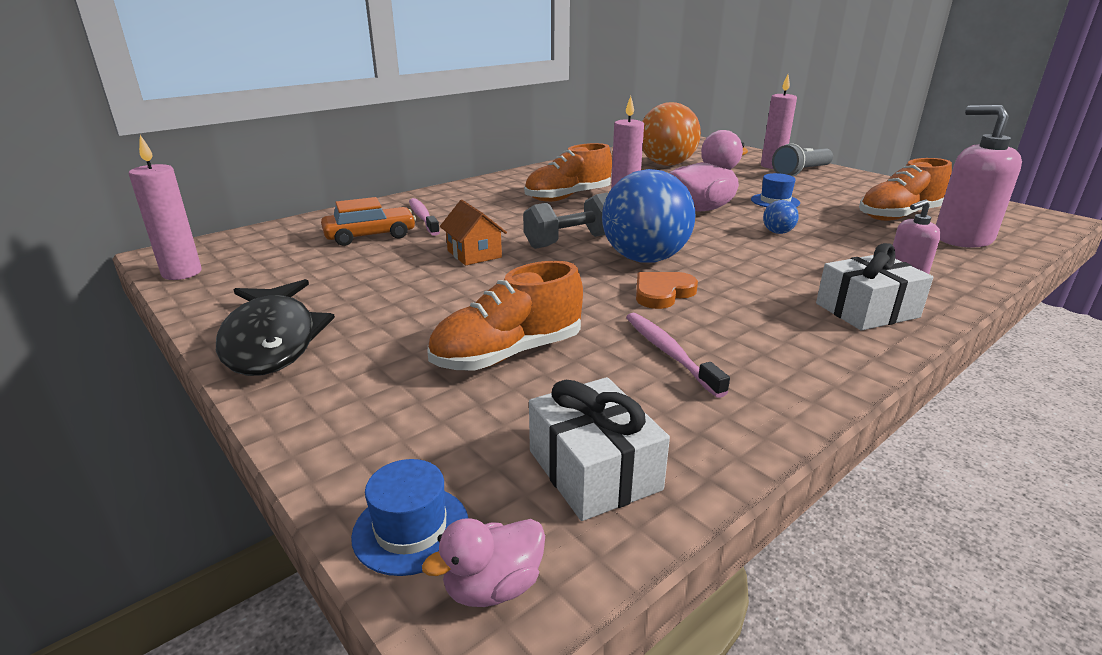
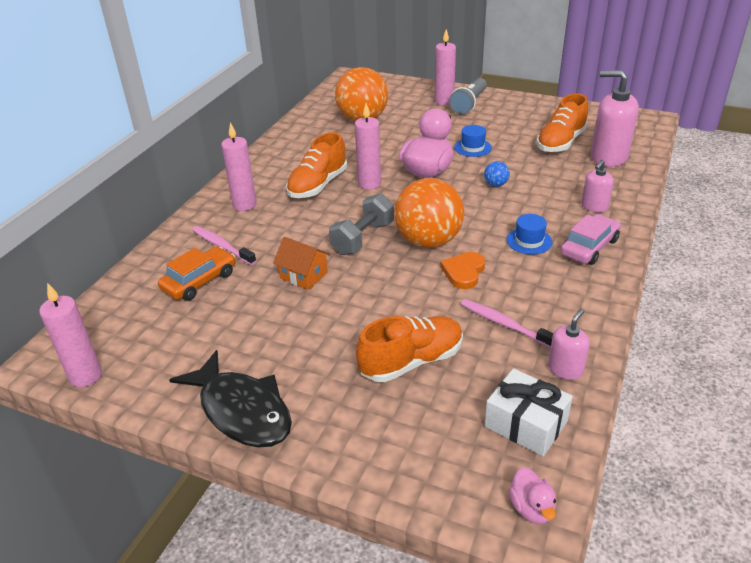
camera: 25 degrees left, 10 degrees up
(411, 529) = (466, 498): blue hat -> blue hat (529, 241)
(480, 196) = (244, 205): none -> pink candle
(493, 587) = (531, 508): pink duck -> pink duck turned 45 degrees counterclockwise
(508, 354) = (411, 361): orange shoe -> orange shoe turned 150 degrees counterclockwise
(645, 259) = (428, 241): blue ball -> orange ball
(717, 426) = (565, 369): none -> pink soap dispenser
(867, 310) = (589, 247): white gift -> pink car

